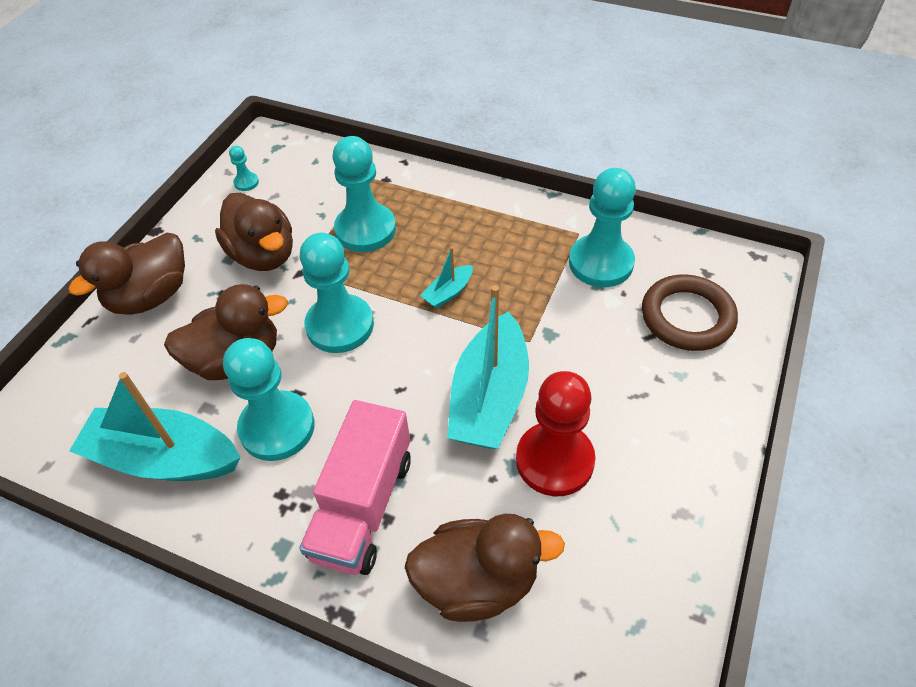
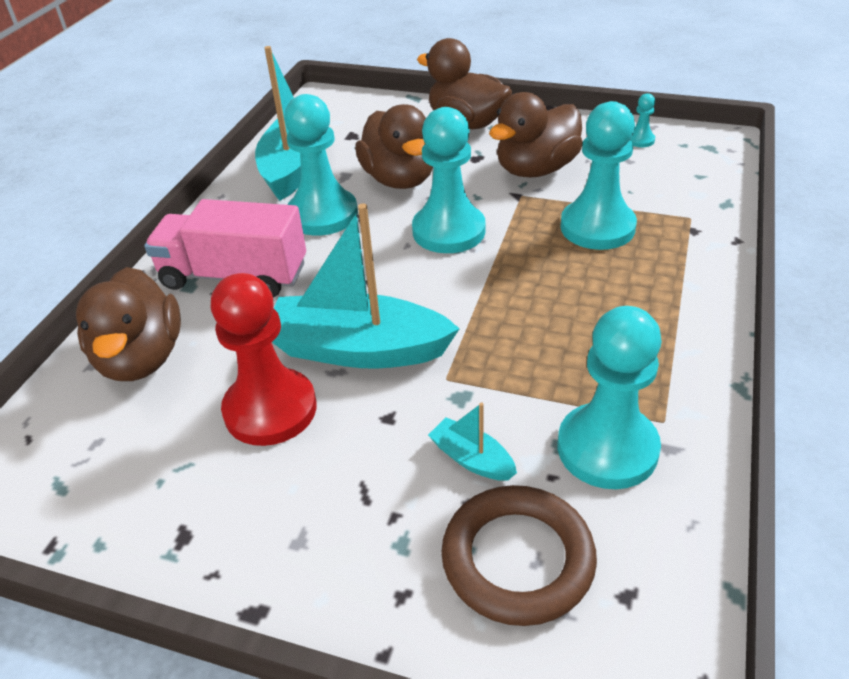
camera: 85 degrees right, 10 degrees down
(448, 293) = (512, 302): turquoise boat -> turquoise boat (472, 459)

